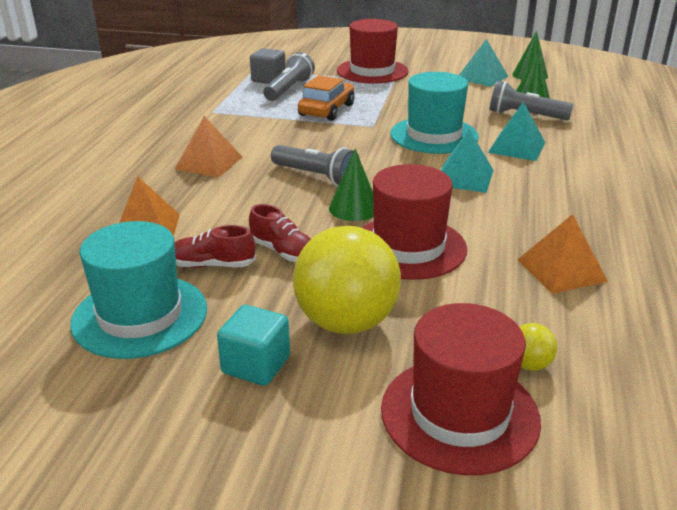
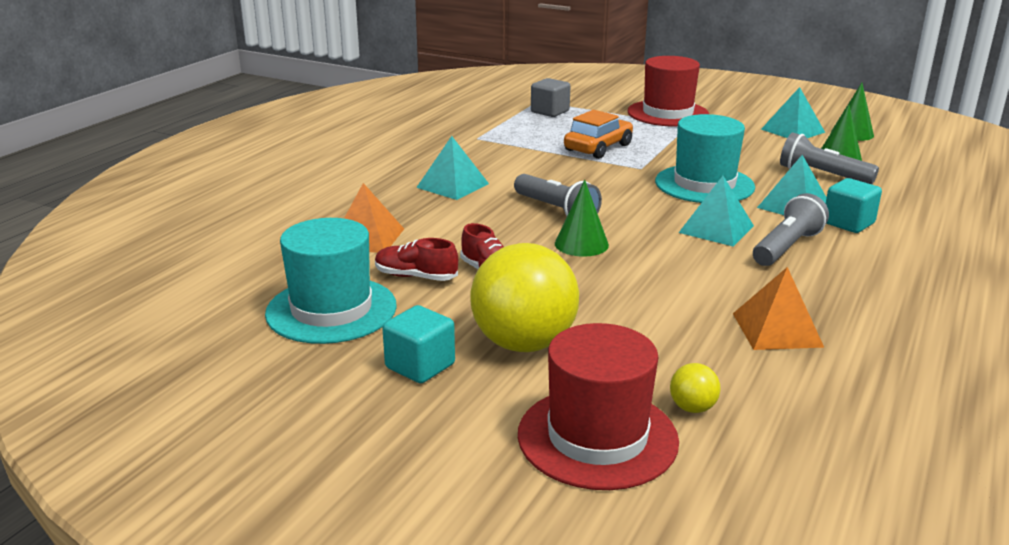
camera: 15 degrees right, 5 degrees down
(209, 163) = (452, 185): orange pyramid -> turquoise pyramid
(289, 89) = (567, 123): grey flashlight -> grey flashlight (786, 247)
(408, 247) = (620, 287): red hat -> none
(567, 158) = (848, 223): none -> turquoise cube

